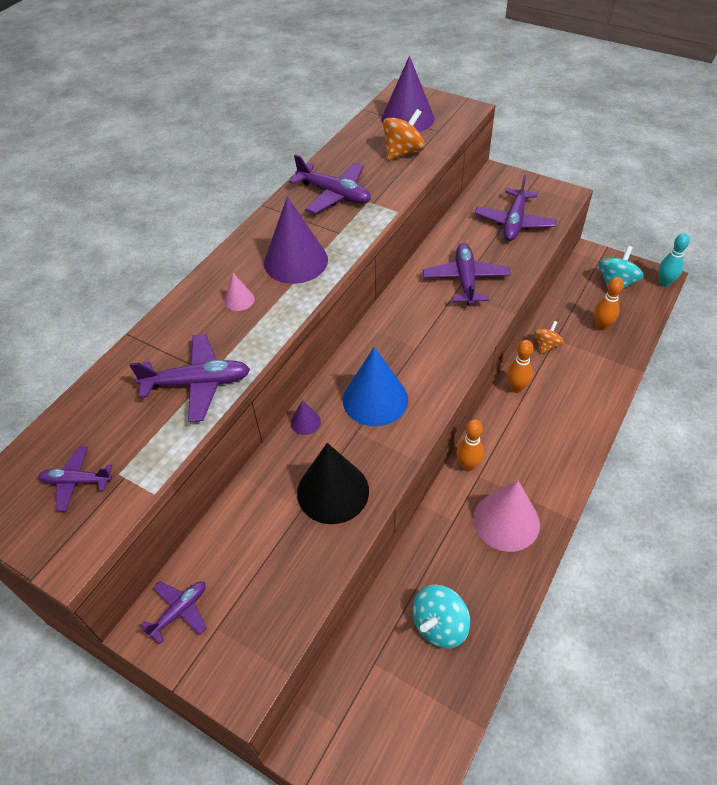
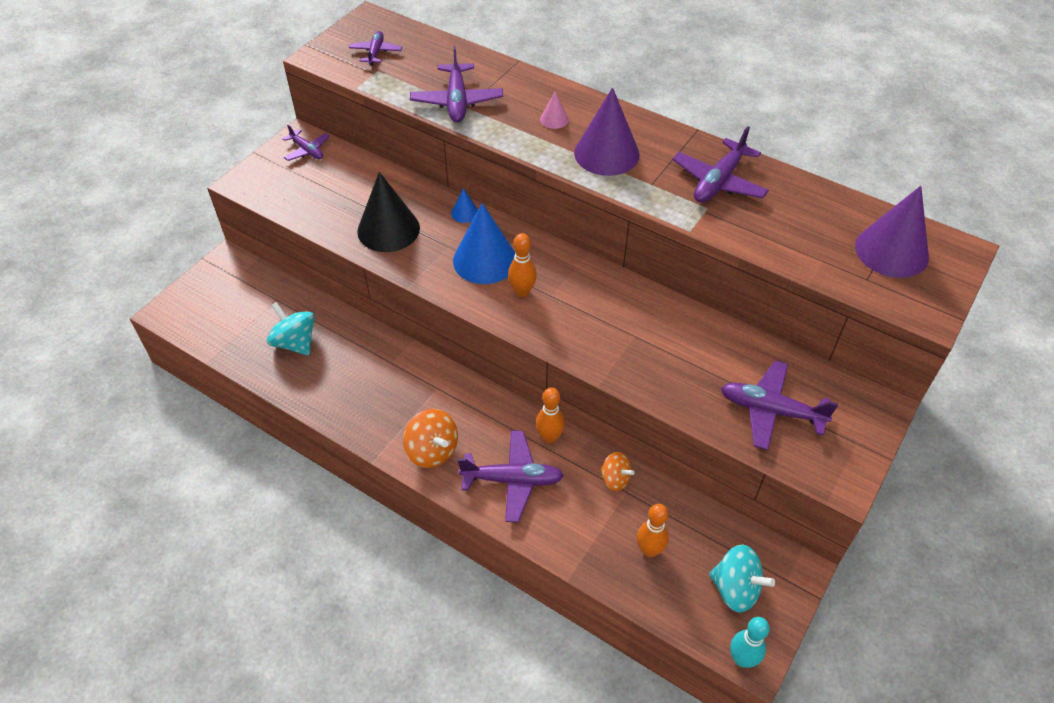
camera: 90 degrees right, 0 degrees up
(305, 422) = (465, 213): purple cone -> blue cone
(403, 152) = (811, 242): orange spinning top -> orange spinning top (432, 451)
(465, 280) = (655, 347): purple plane -> purple plane (512, 480)
(468, 465) = (451, 380): orange bowling pin -> orange bowling pin (522, 292)
(506, 521) = (383, 403): pink cone -> none

